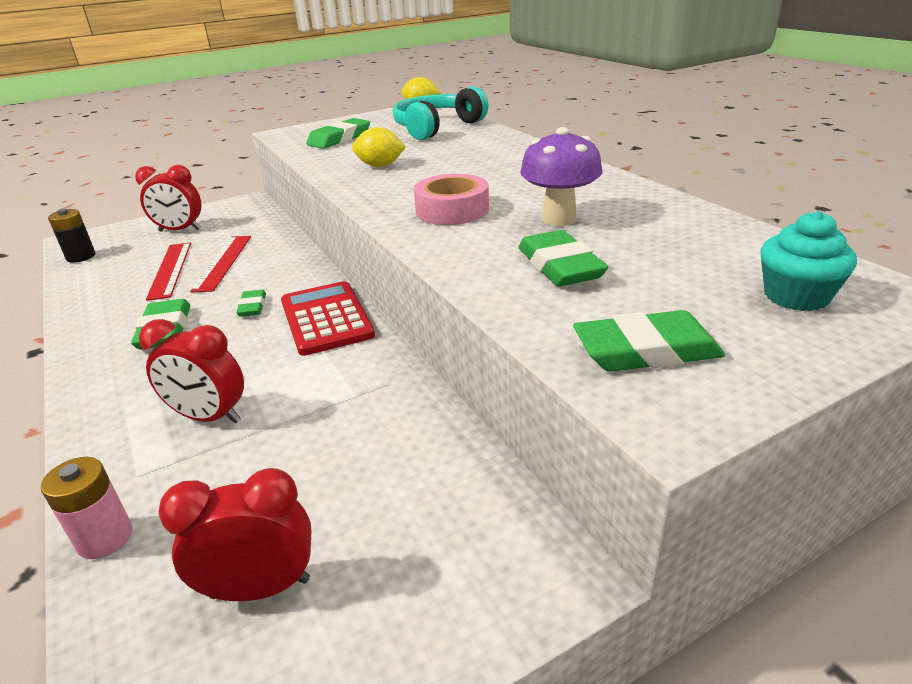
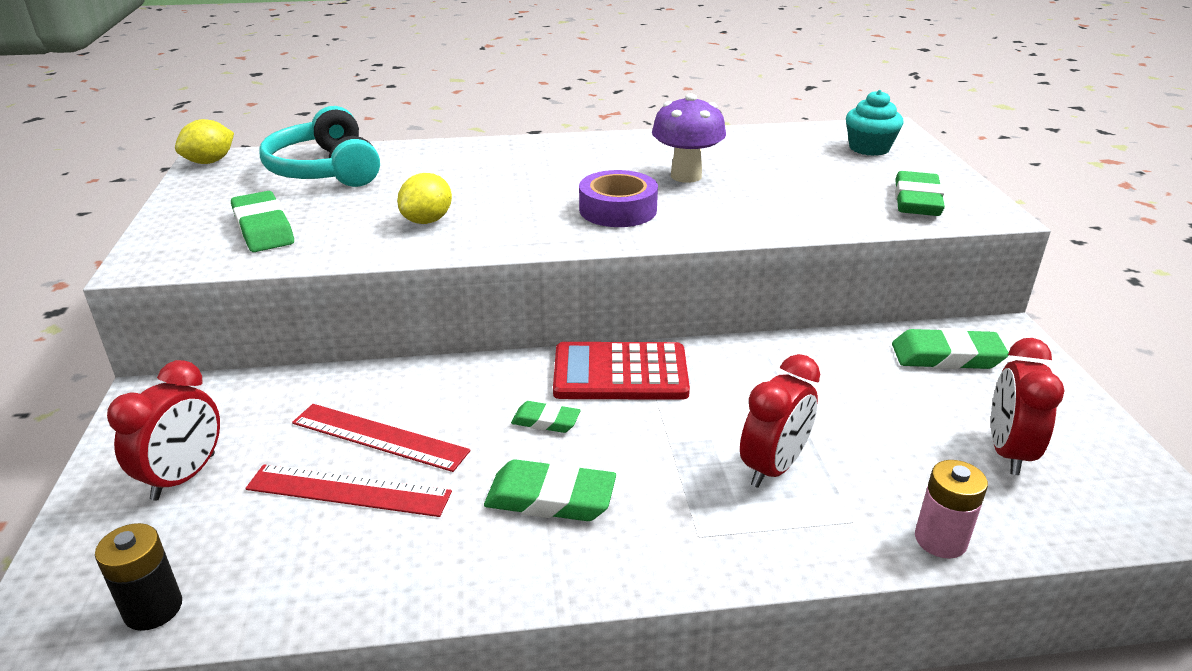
camera: 70 degrees left, 0 degrees up
(452, 210) = (618, 210): pink tape -> purple tape
(559, 266) = (778, 195): green eraser -> green eraser (946, 356)

